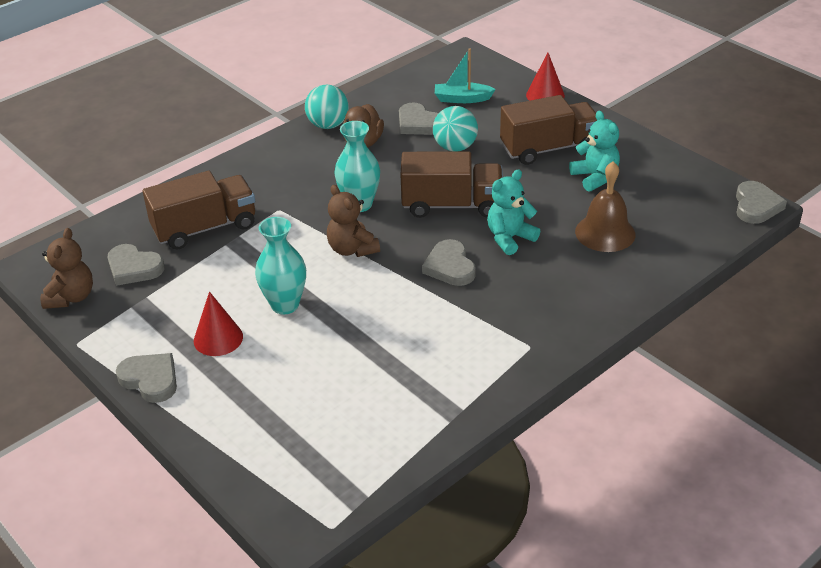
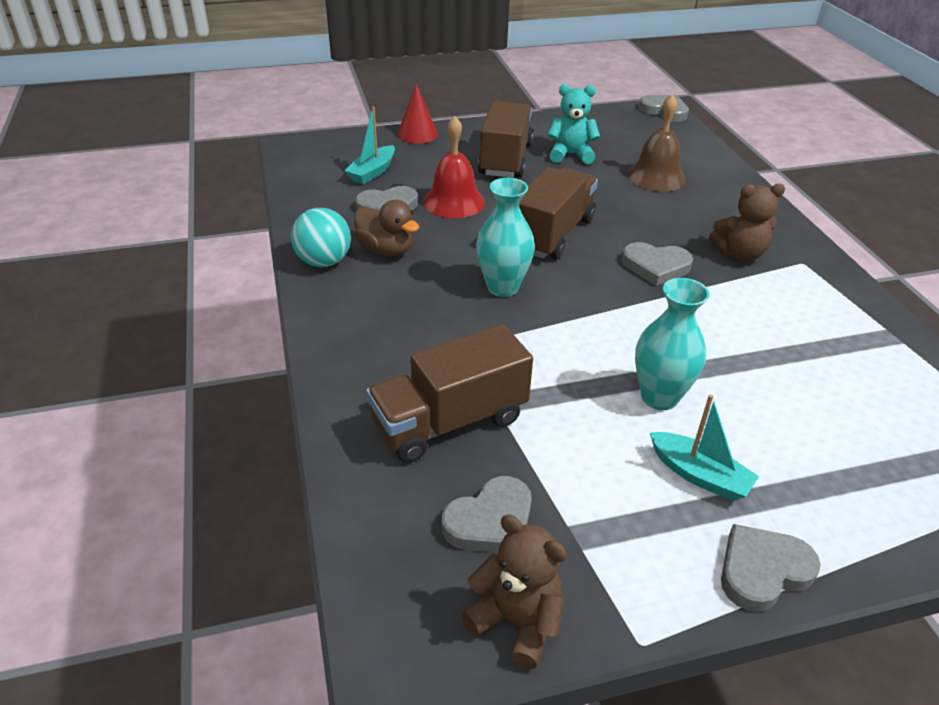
camera: 65 degrees left, 0 degrees up
(205, 228) = (449, 421): brown truck -> brown truck turned 120 degrees counterclockwise
(218, 338) = (699, 475): red cone -> turquoise boat
(352, 249) = (583, 317): brown teddy bear -> brown teddy bear (739, 254)
(455, 147) = (454, 202): turquoise ball -> red bell
(509, 238) = (631, 221): turquoise teddy bear -> none

